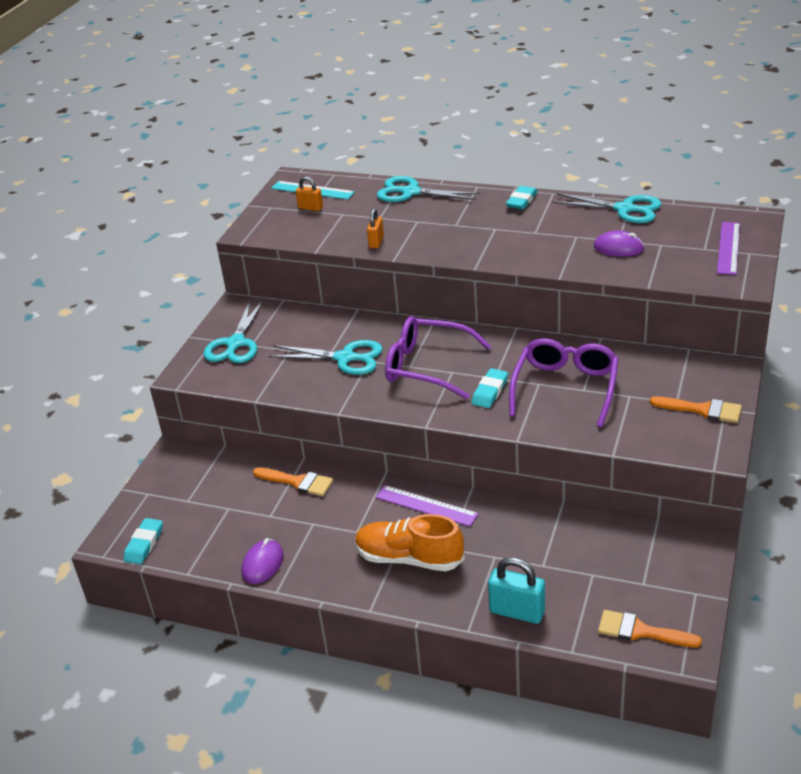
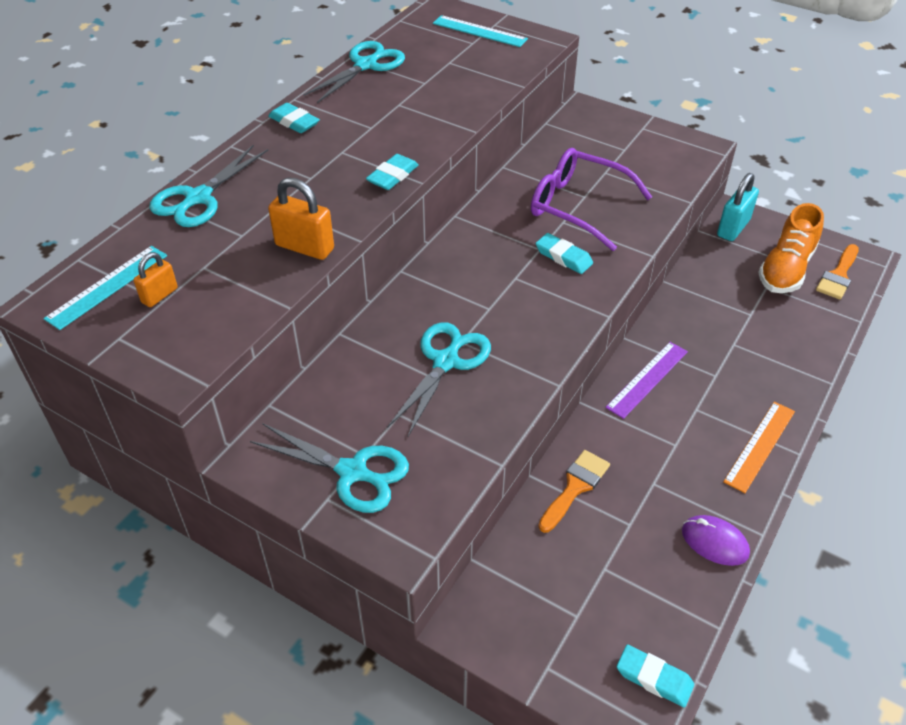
camera: 80 degrees left, 10 degrees up
(371, 583) = (759, 446): none -> orange ruler
(376, 242) = (304, 247): orange padlock -> orange padlock, size x1.63
(409, 558) = (726, 407): orange shoe -> orange shoe (786, 269)
(427, 366) = (497, 294): purple glasses -> none
(475, 255) = (392, 176): none -> turquoise eraser
(517, 612) = (810, 344): turquoise padlock -> turquoise padlock (733, 228)
(618, 248) = (440, 85): purple mouse -> none
(702, 410) = (641, 139): orange brush -> none
(729, 248) = (479, 31): purple ruler -> turquoise ruler

